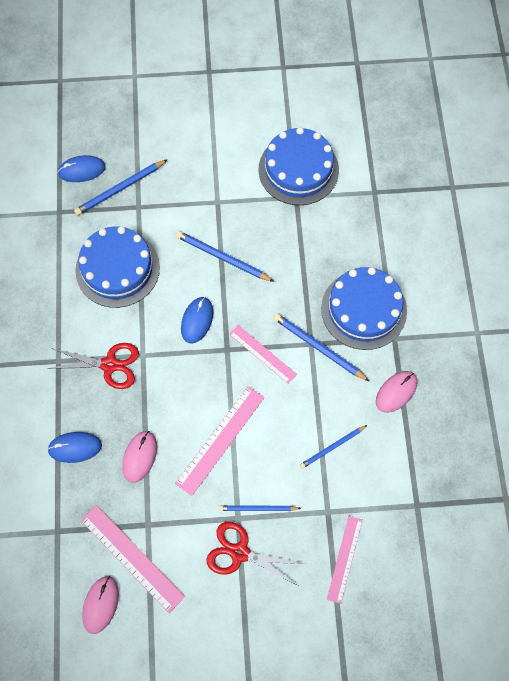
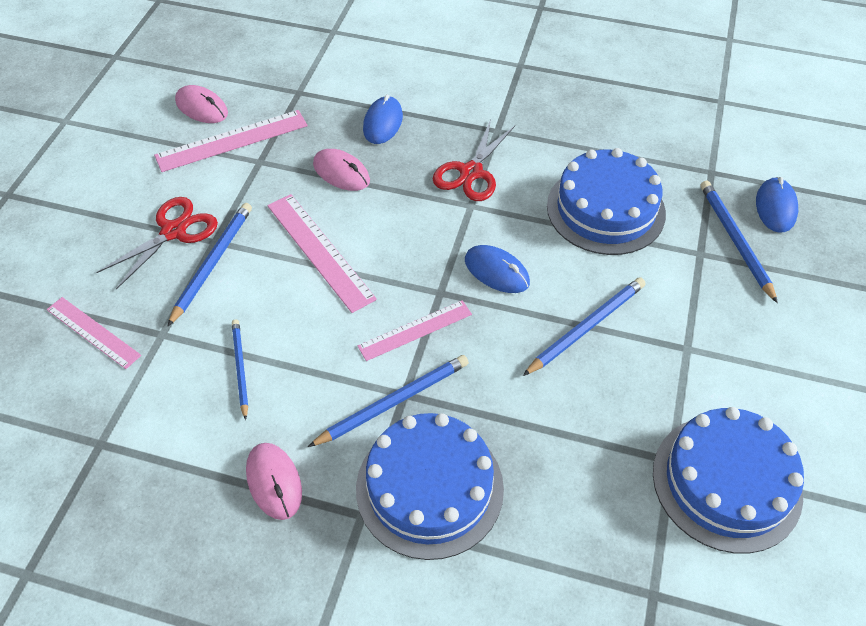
camera: 110 degrees right, 15 degrees down
(257, 509) = (212, 263): blue pencil -> blue pencil, size x1.50

